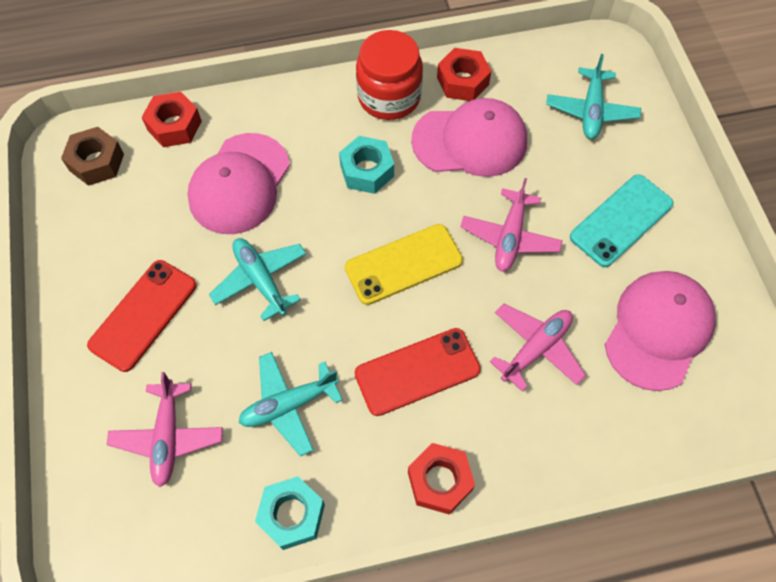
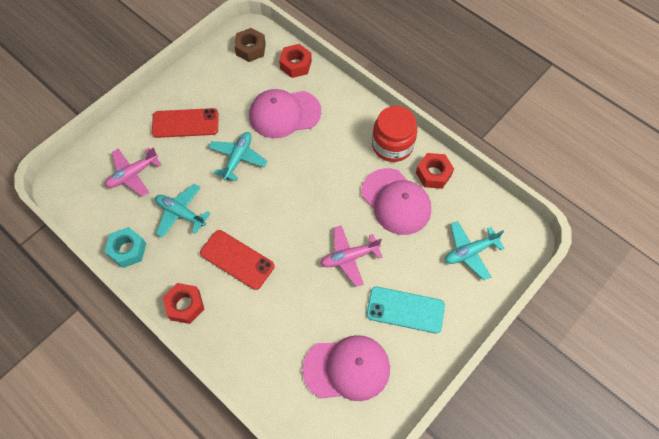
camera: 55 degrees right, 0 degrees up
(367, 170) = (337, 164): turquoise nut -> none
(403, 264) = (294, 216): yellow phone -> none
(536, 349) = (290, 309): pink plane -> none

